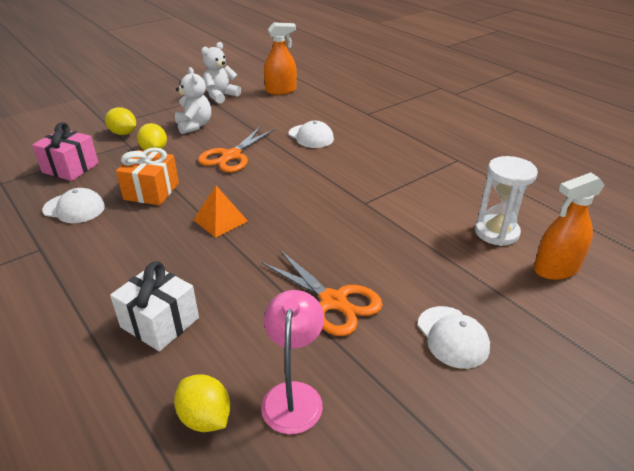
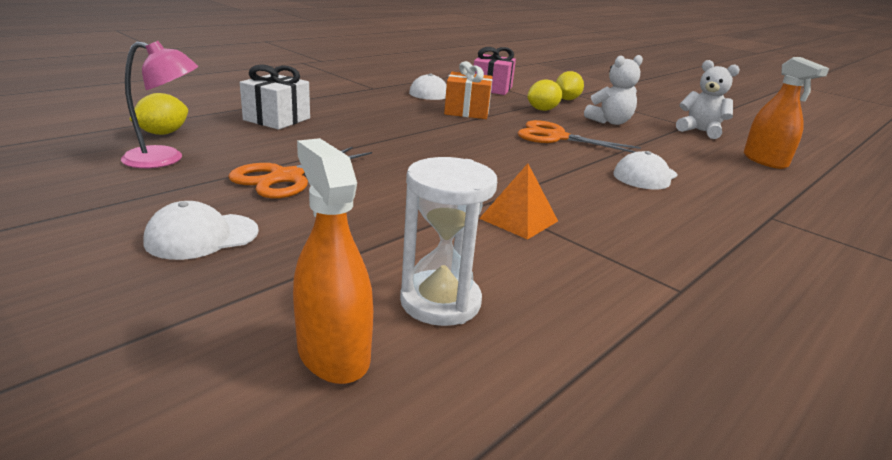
camera: 80 degrees right, 10 degrees down
(220, 220) = (425, 134): orange pyramid -> orange pyramid (518, 219)

